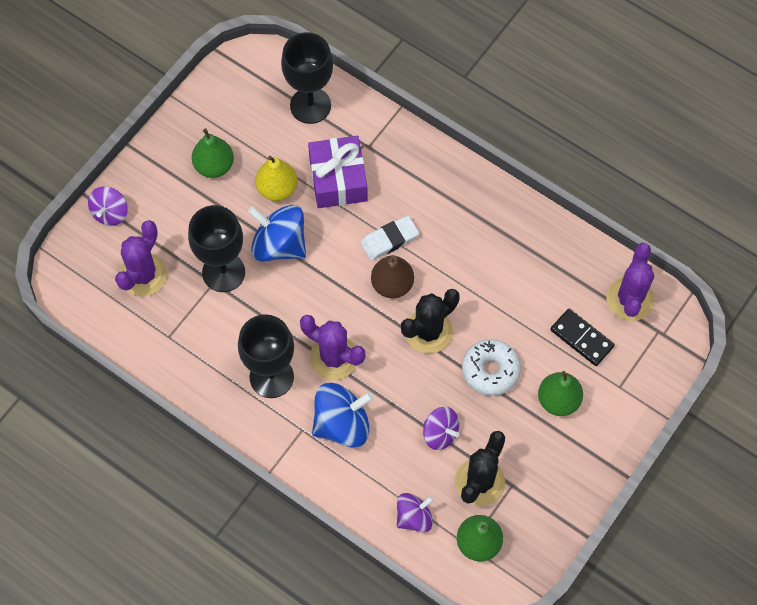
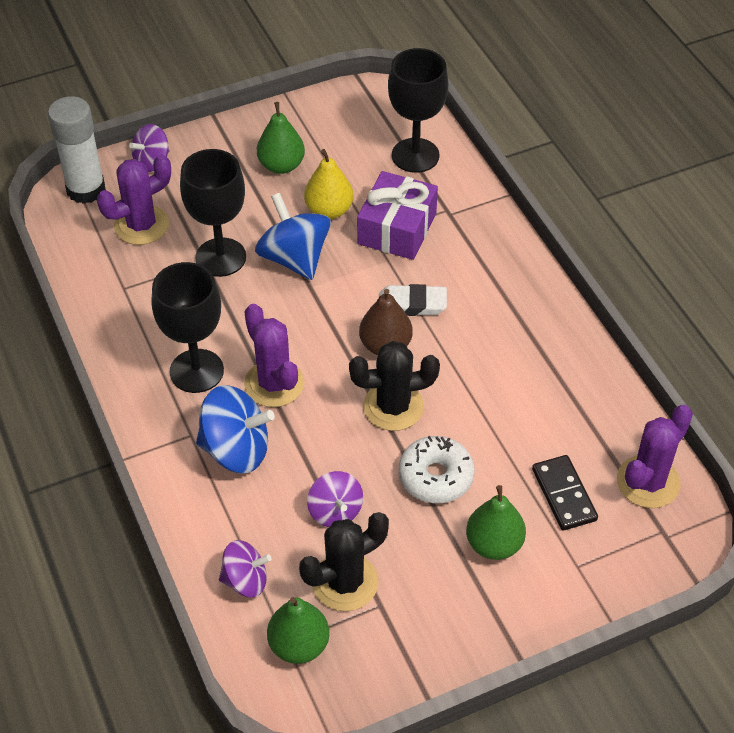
camera: 30 degrees right, 15 degrees down
(76, 265) = (86, 189): none -> white glue stick

